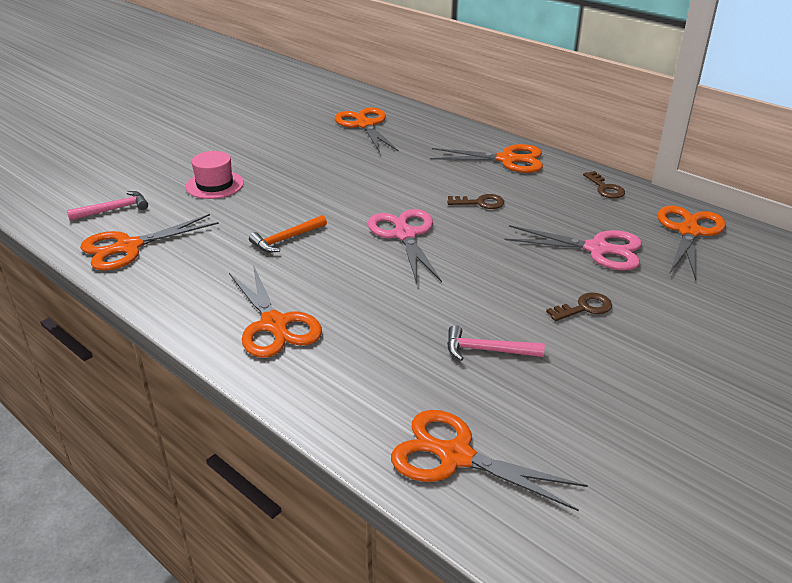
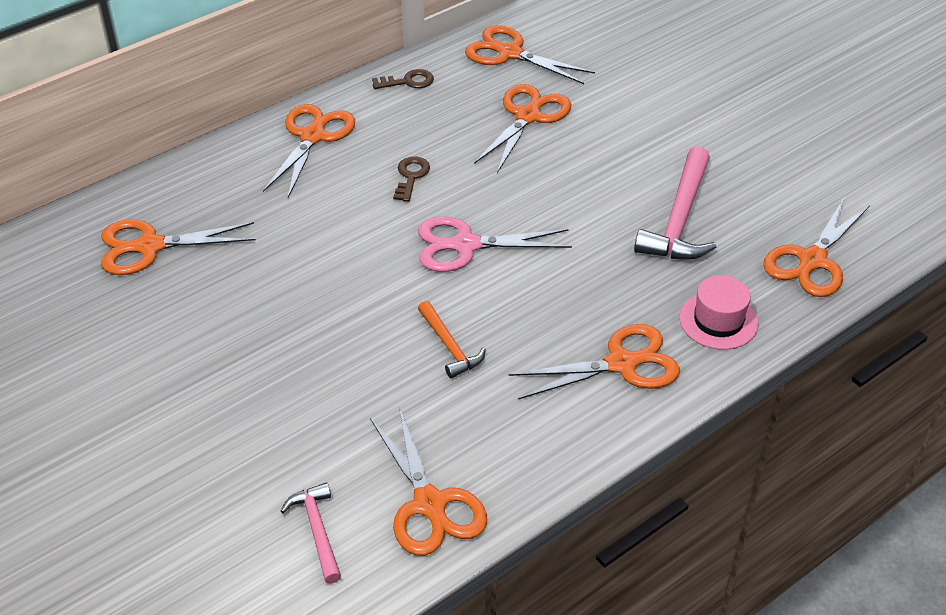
camera: 80 degrees left, 10 degrees up
(215, 185) = (279, 416): pink hat -> pink hat (718, 321)
(487, 350) = (679, 219): pink hammer -> pink hammer, size x1.78
(584, 308) = (624, 147): brown key -> none
(597, 249) = (528, 116): pink scissors -> orange scissors

